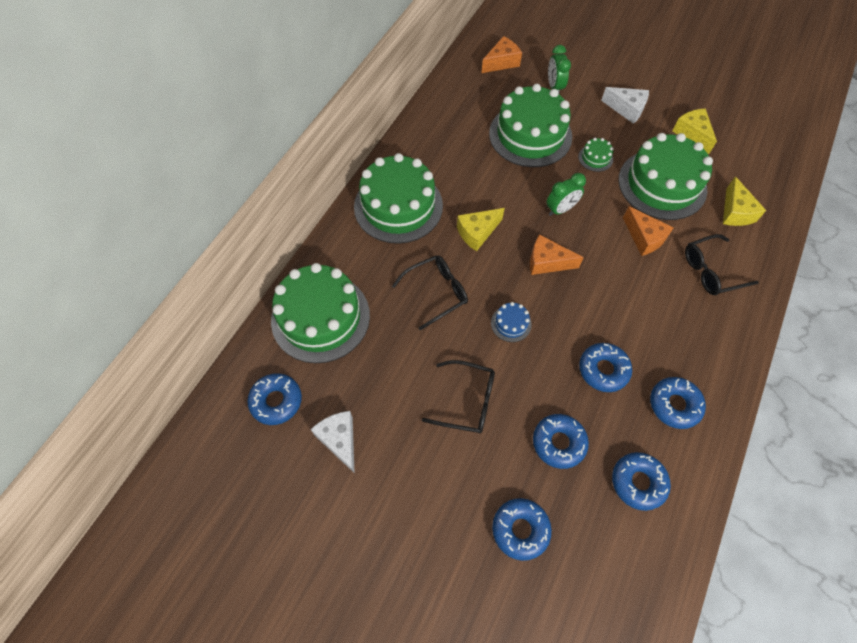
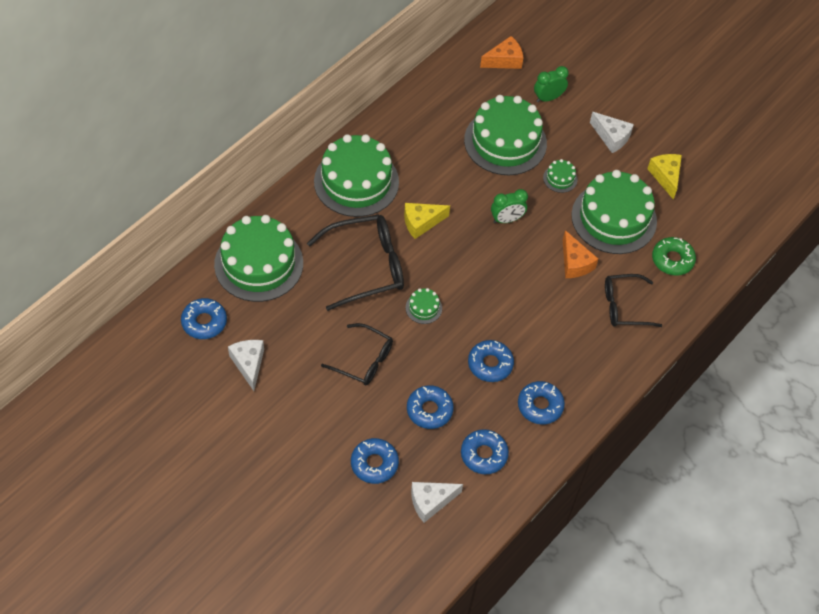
camera: 10 degrees right, 5 degrees down
(436, 292) = (367, 266): black glasses -> black glasses, size x1.57
(511, 323) = (423, 308): blue cake -> green cake
(547, 262) = (476, 263): orange cheese -> none
(554, 87) = (548, 98): green clock -> green clock turned 60 degrees clockwise
(601, 562) = (430, 502): none -> white cheese
(735, 212) = (672, 260): yellow cheese -> green donut

